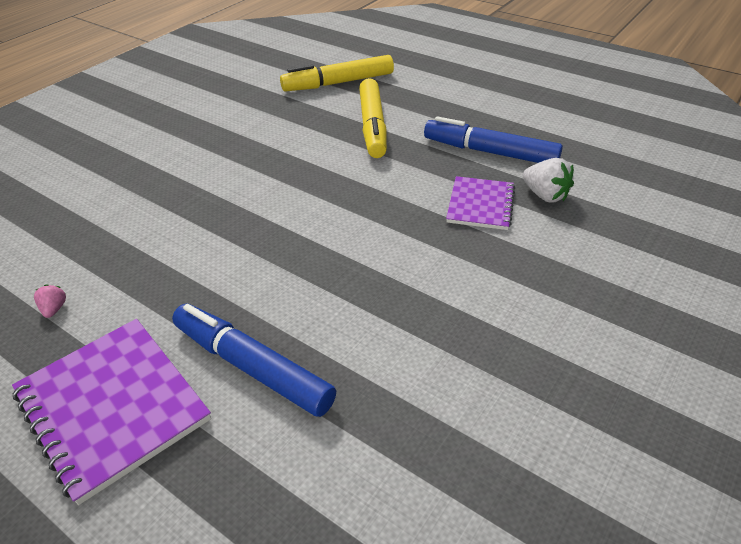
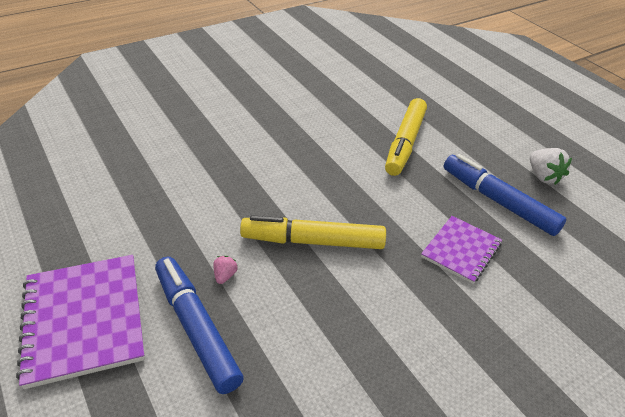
camera: 20 degrees right, 0 degrees up
(54, 309) = (85, 224): pink strawberry -> pink strawberry (225, 276)
(338, 83) = (397, 93): yellow marker -> yellow marker (313, 241)
(545, 195) = (527, 262): white strawberry -> white strawberry (543, 176)

